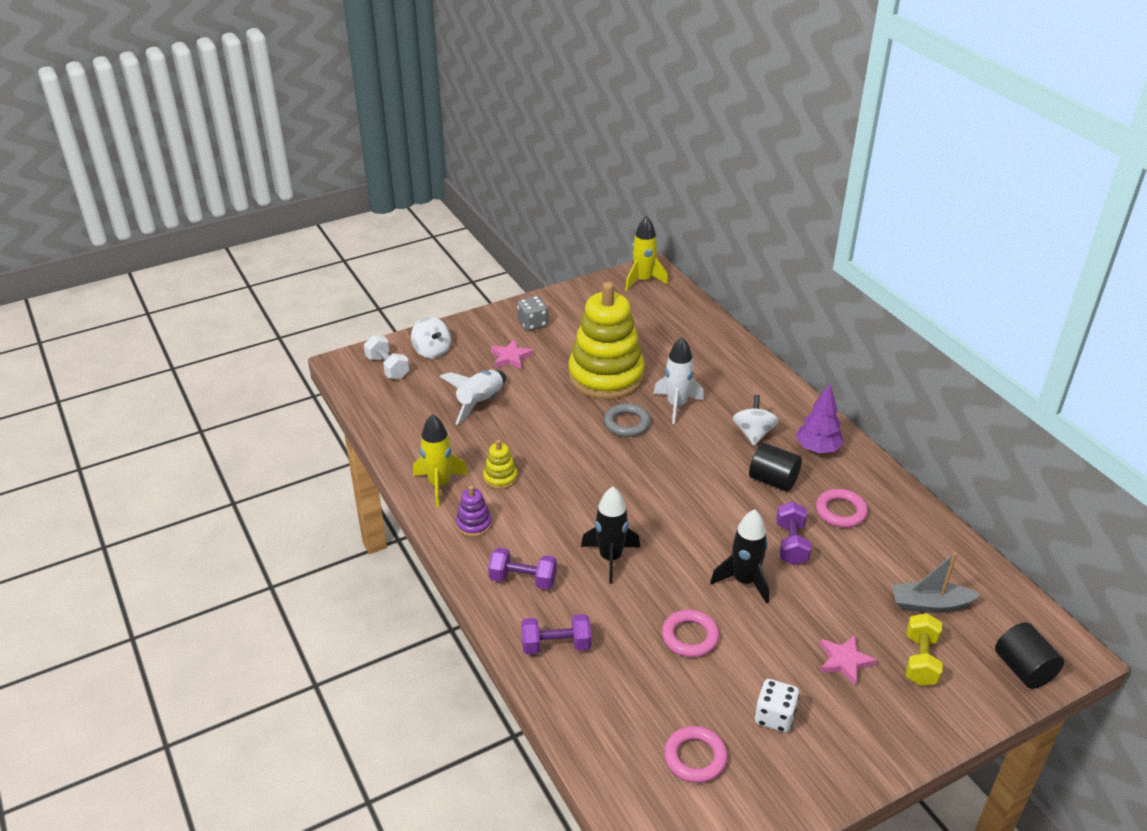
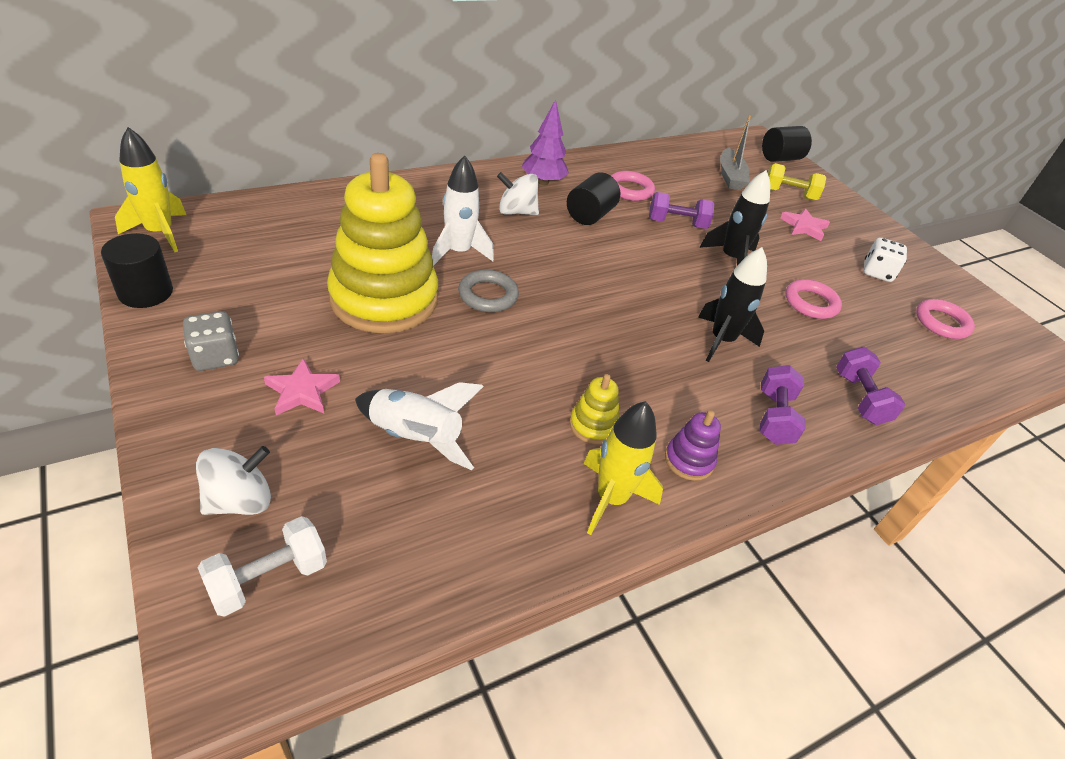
camera: 95 degrees left, 5 degrees up
(582, 289) = (145, 292): none -> black cylinder

